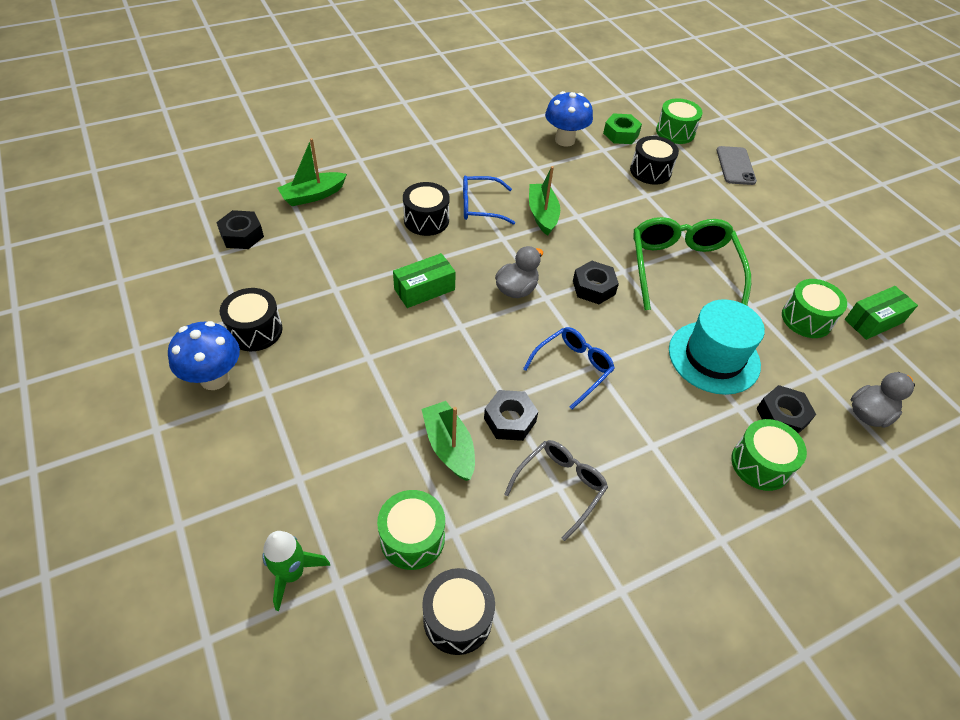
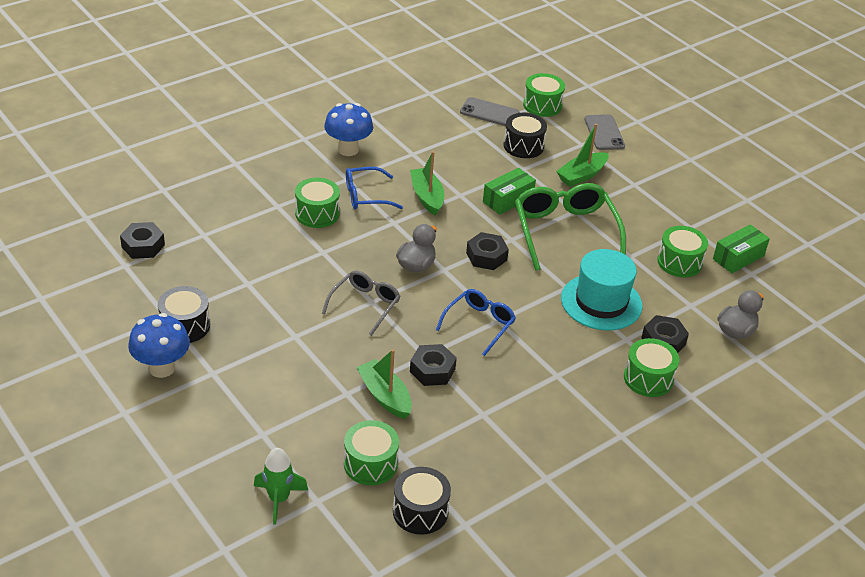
camera: 10 degrees left, 10 degrees down
(313, 195) = (200, 202): green boat -> green boat (582, 175)
(424, 289) = (331, 275): green box -> green box (508, 200)
(426, 220) = (317, 213): black drum -> green drum
(560, 486) = (485, 414): grey glasses -> grey glasses (365, 305)
(564, 140) = (435, 124): blue mushroom -> blue mushroom (348, 149)
(621, 134) = (489, 112): green nut -> grey phone

